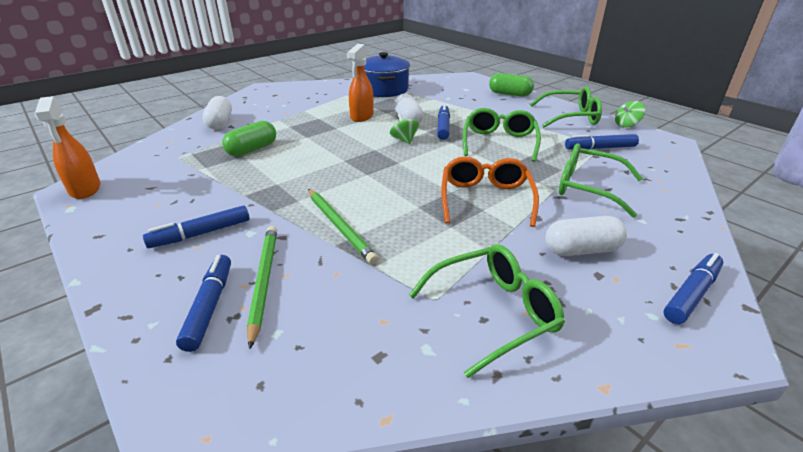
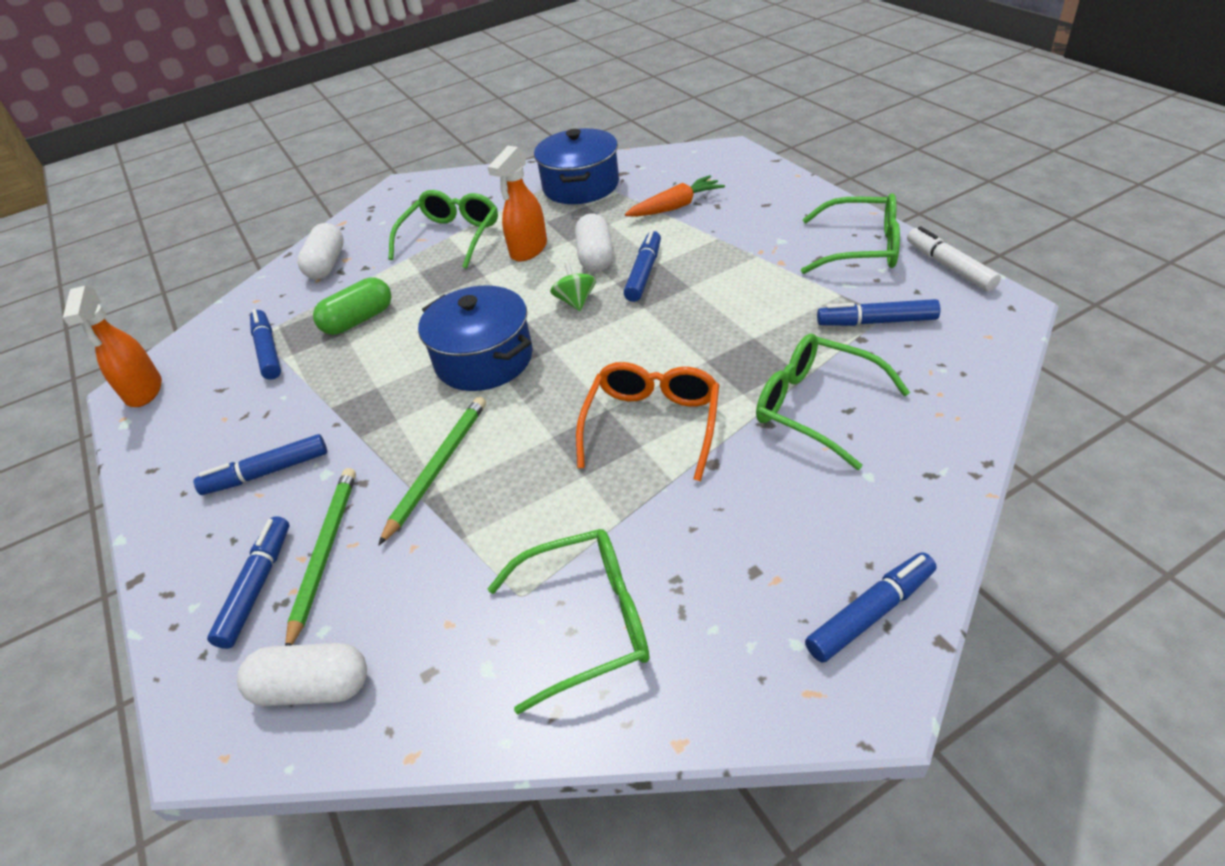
camera: 15 degrees right, 10 degrees up
(186, 166) = (268, 350): none -> blue marker
(339, 226) = (438, 468): green pencil -> green pencil turned 135 degrees counterclockwise
(352, 168) = (484, 359): none -> blue pot
(449, 99) = (676, 206): none -> orange carrot
(499, 143) = (718, 308): green glasses -> green glasses (451, 238)
(509, 94) = (781, 193): green capsule -> none
(581, 250) = (750, 526): white capsule -> white capsule (313, 687)
(626, 125) = (949, 266): green spinning top -> white marker

